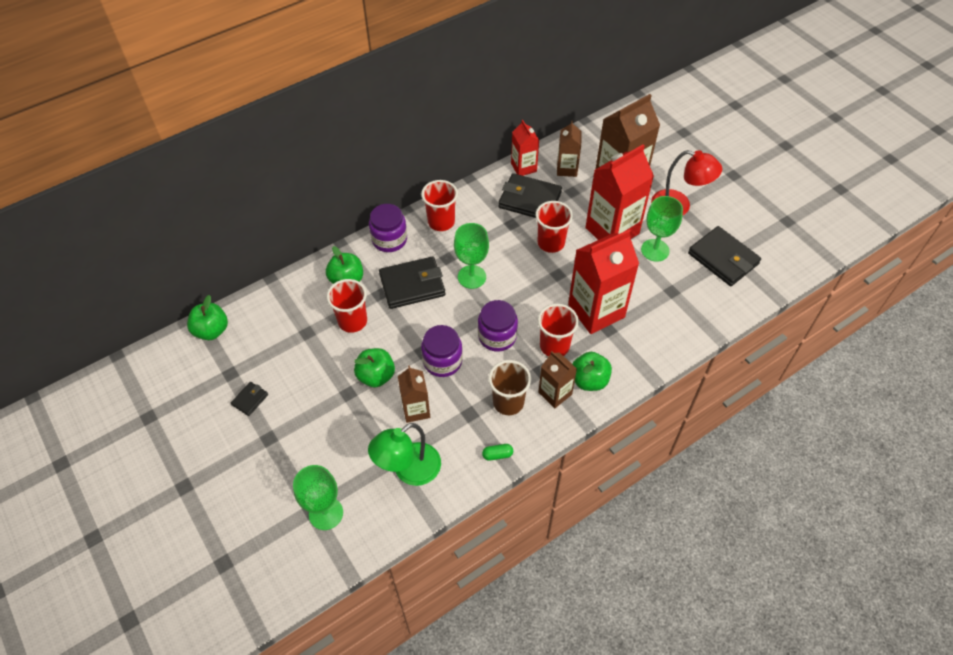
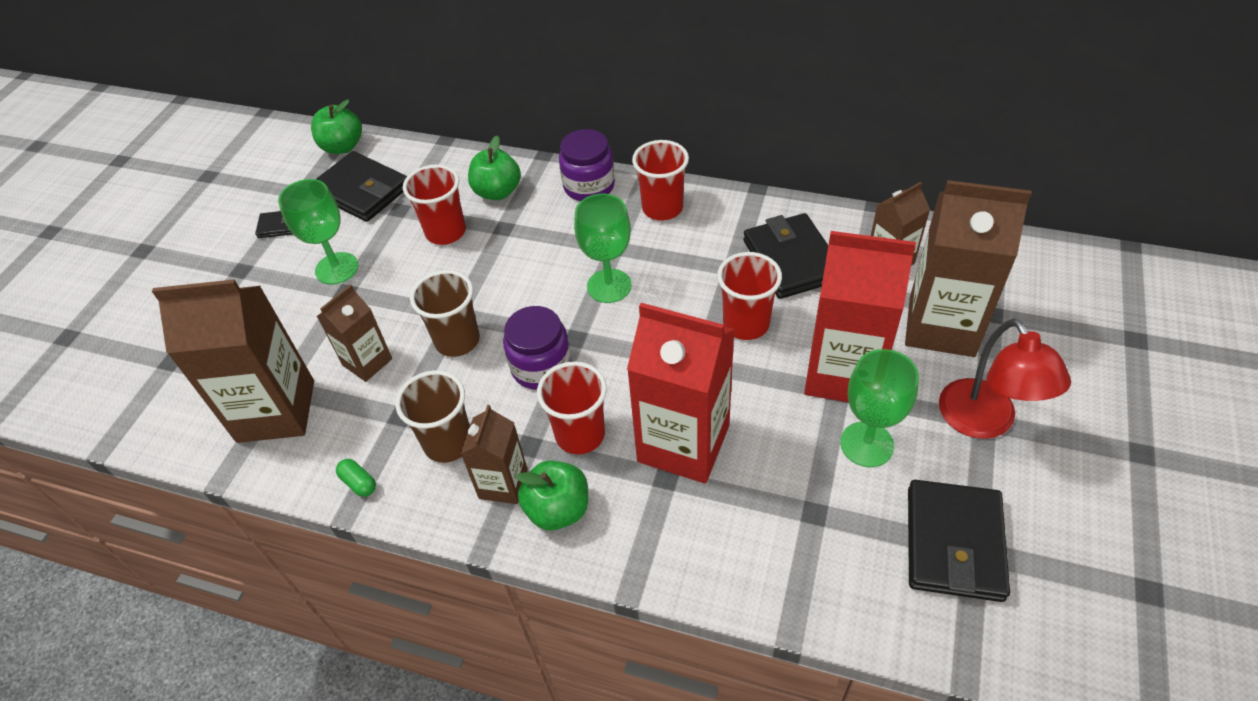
camera: 55 degrees right, 5 degrees down
(326, 513) = (172, 376): green goblet -> green goblet (337, 268)
(376, 376) = (387, 298): green apple -> none
(409, 471) = (276, 411): green lamp -> brown carton
(412, 285) = (543, 245): black wallet -> black wallet (362, 191)
(442, 361) = (457, 341): purple jar -> brown cup
(523, 167) = (837, 221): red carton -> none

